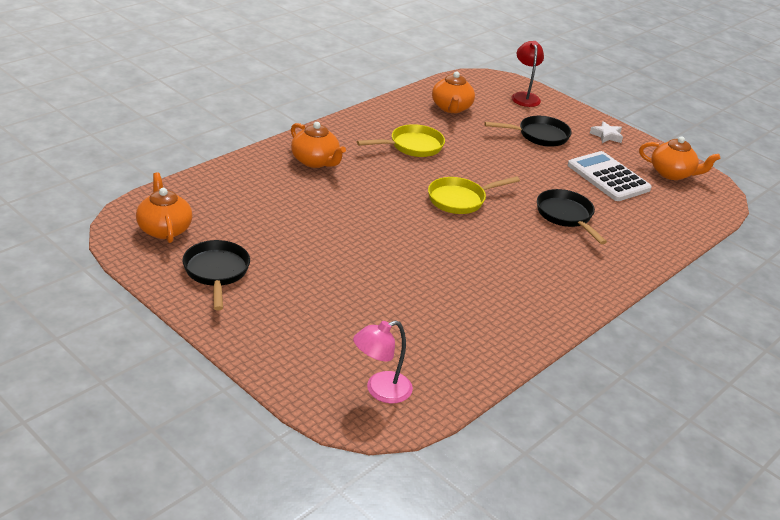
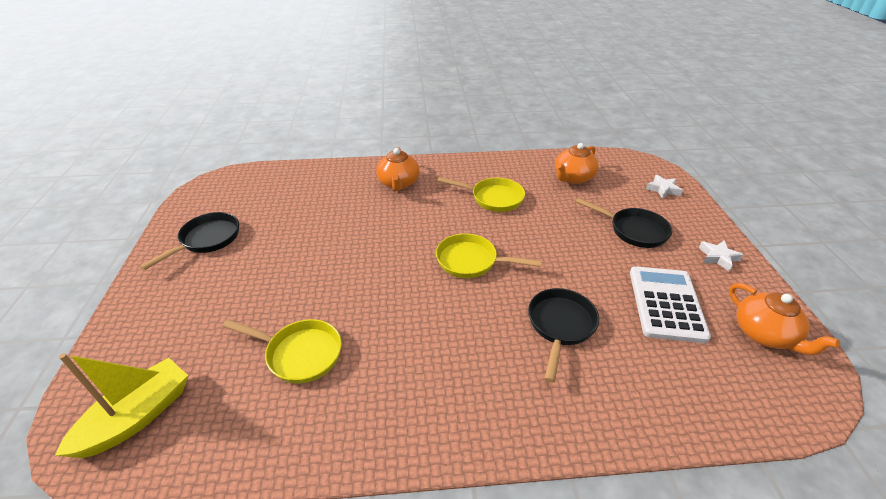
camera: 45 degrees right, 5 degrees up
(164, 229) = (230, 194): orange teapot -> none
(380, 390) = (138, 416): pink lamp -> yellow boat
(430, 306) = (299, 354): none -> yellow pan
(524, 96) = (663, 189): red lamp -> white star

